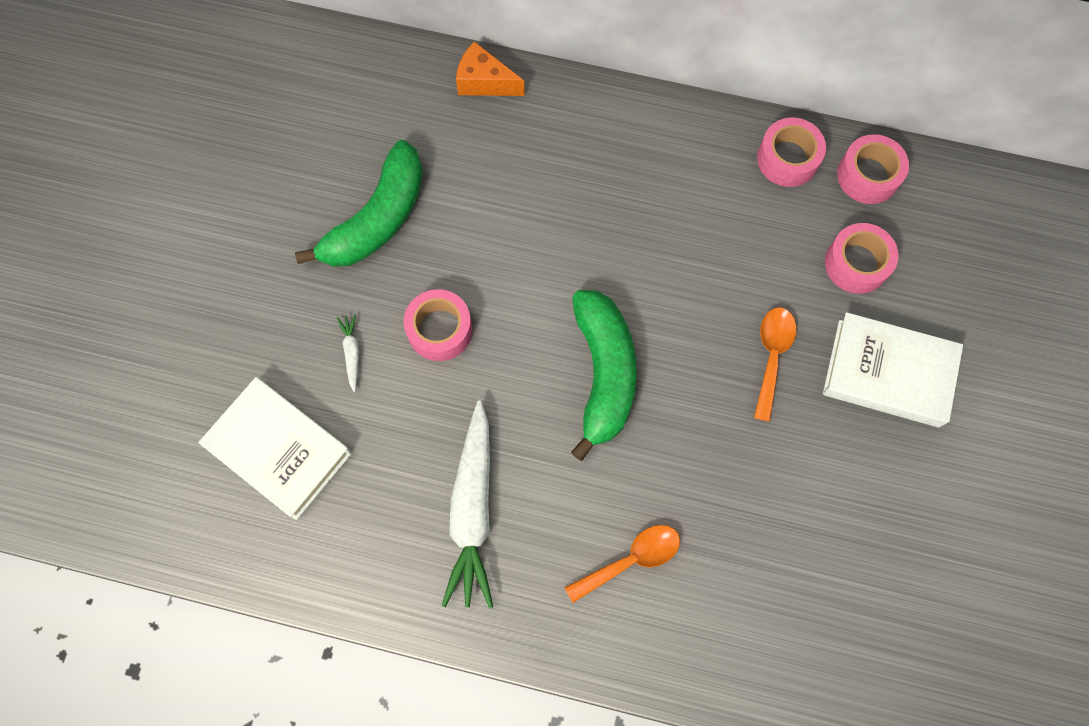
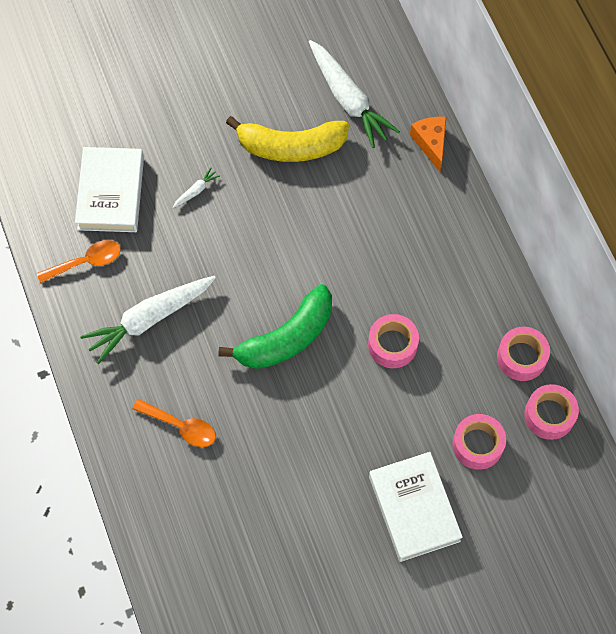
camera: 55 degrees right, 5 degrees down
(368, 125) = (348, 99): none -> white carrot
(377, 219) = (291, 146): green banana -> yellow banana
(440, 330) = (246, 228): pink tape -> pink tape (392, 345)
(772, 356) = (372, 430): orange spoon -> orange spoon (86, 262)

